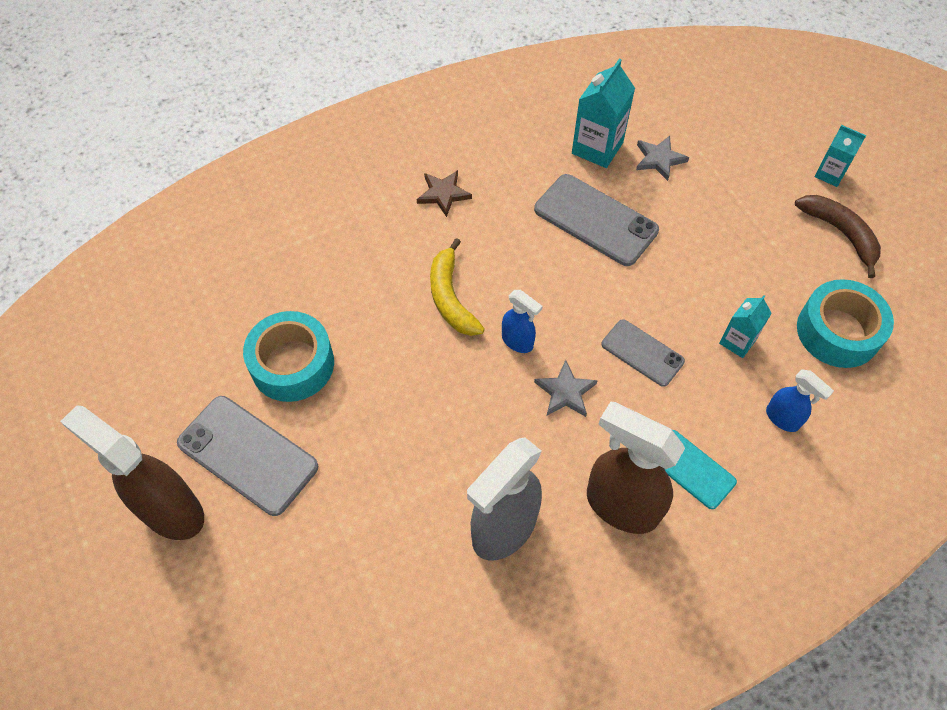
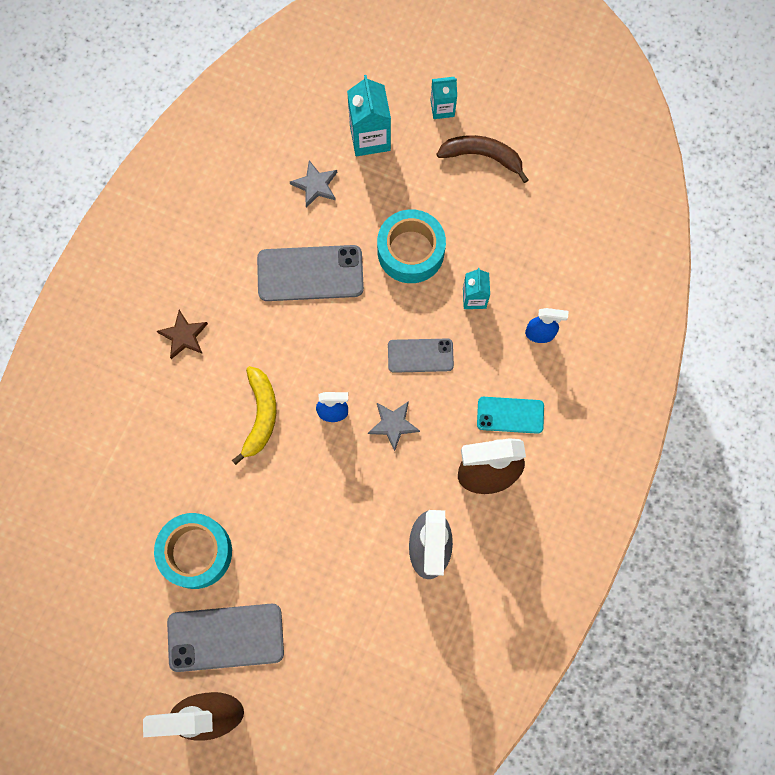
camera: 40 degrees left, 15 degrees up
(450, 297) = (260, 415): yellow banana -> yellow banana turned 120 degrees counterclockwise
(597, 148) = (263, 209): turquoise carton -> turquoise carton (370, 138)
(838, 332) = (531, 240): turquoise tape -> turquoise tape (410, 251)

